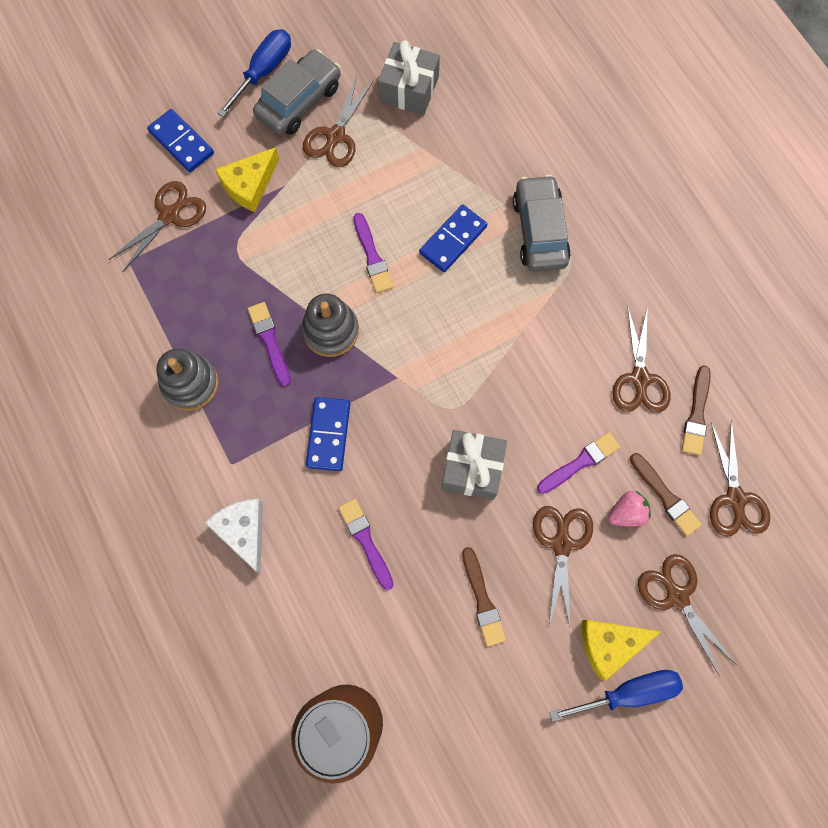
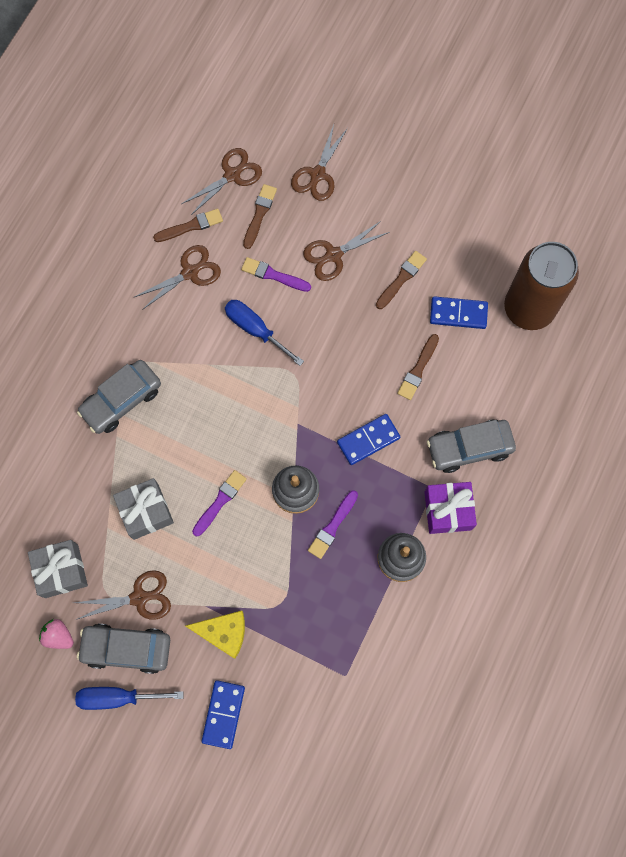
camera: 125 degrees left, 0 degrees up
(170, 215) = (289, 674): brown scissors -> none
(199, 461) = (448, 510): none -> purple gift
(243, 531) = (469, 448): white cheese -> grey car
(366, 541) = (418, 369): purple brush -> brown brush
(453, 240) = (169, 454): blue domino -> blue domino (458, 313)
(472, 469) = (325, 336): grey gift -> grey gift (146, 512)
(610, 644) = (373, 194): yellow cheese -> none
(627, 513) = (286, 230): pink strawberry -> pink strawberry (58, 636)
(628, 692) = (393, 169): blue screwdriver -> blue screwdriver (255, 329)

